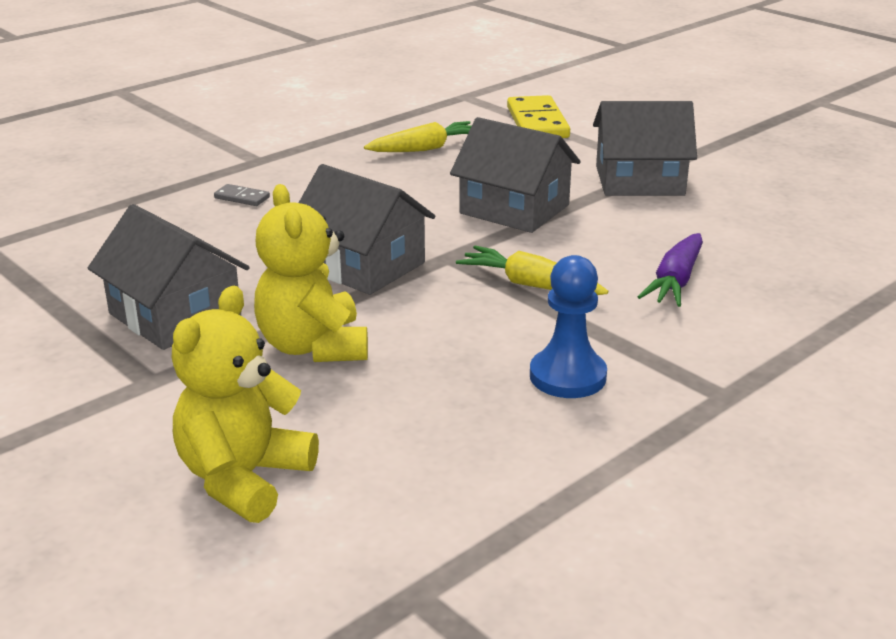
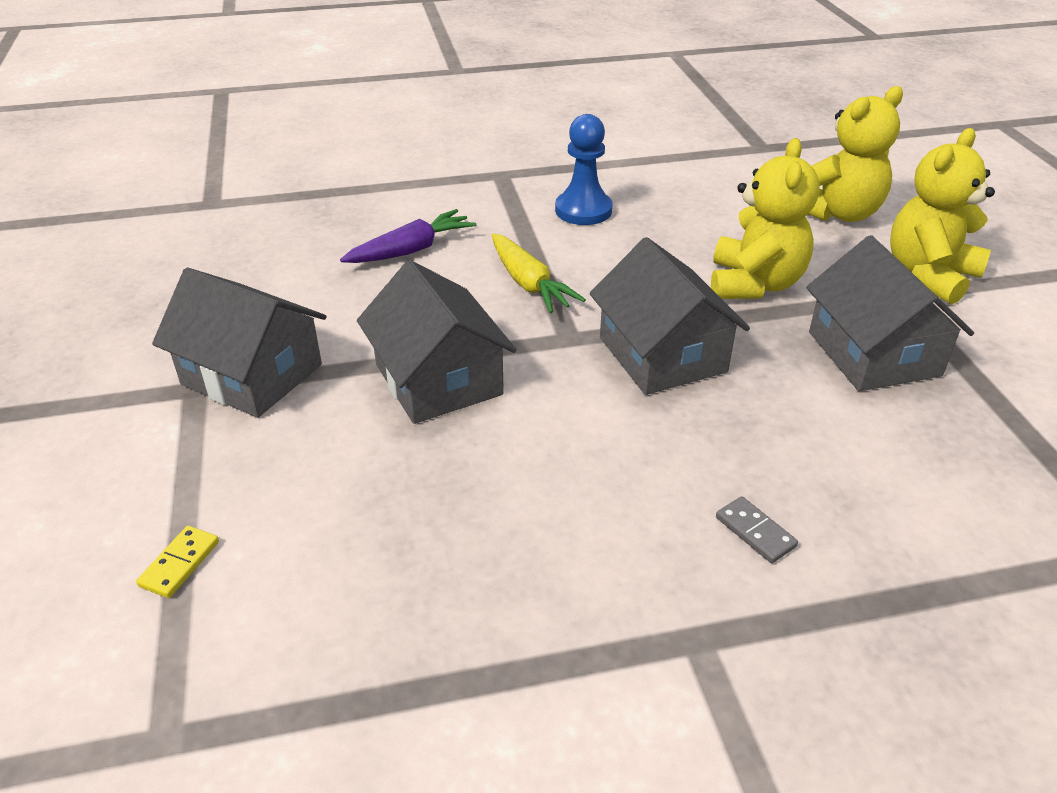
camera: 150 degrees left, 10 degrees up
(114, 416) = (929, 275): none -> yellow teddy bear
(426, 148) = (416, 557): yellow carrot -> none
(537, 122) = (179, 564): yellow domino -> yellow domino, size x0.47

